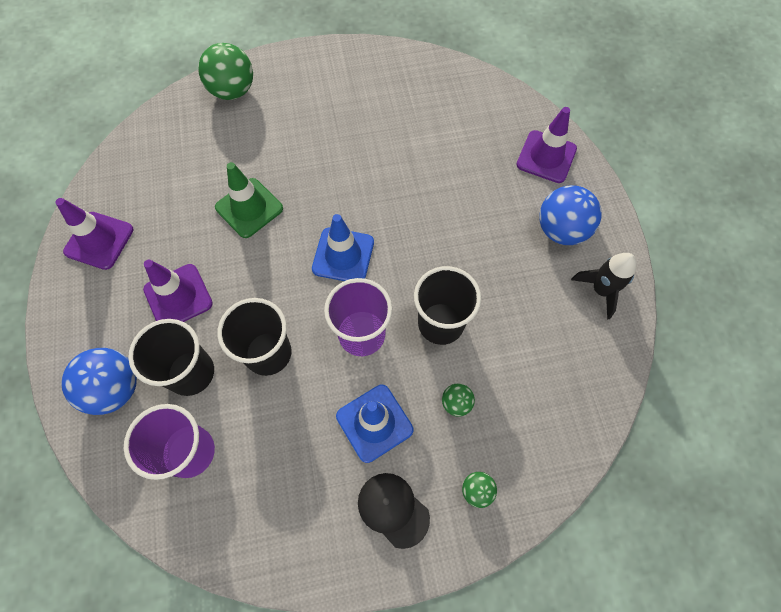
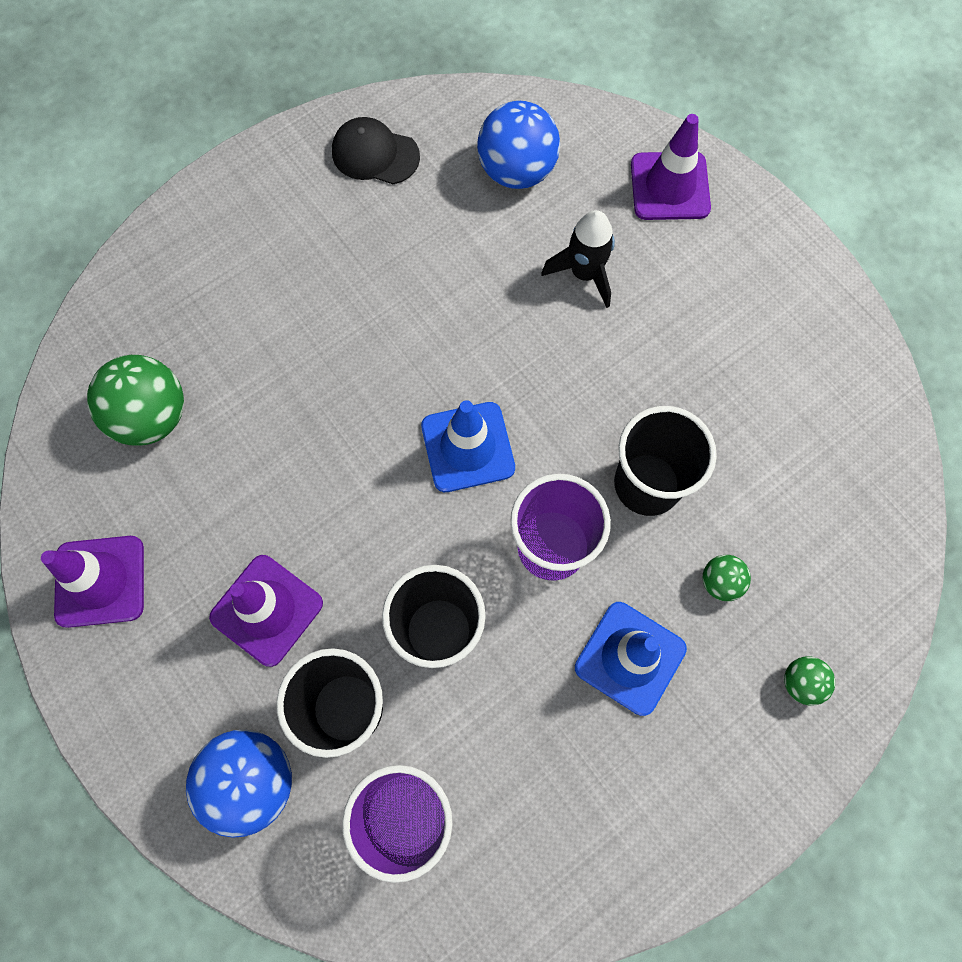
camera: 25 degrees left, 5 degrees up
(233, 91) = (171, 266): green ball -> green ball (152, 416)
(249, 208) = (297, 436): green traffic cone -> none
(393, 509) = (711, 757): black cap -> black cap (375, 154)
(561, 230) = (739, 284): blue ball -> blue ball (517, 171)
(601, 290) = (827, 346): black rocket -> black rocket (584, 273)

